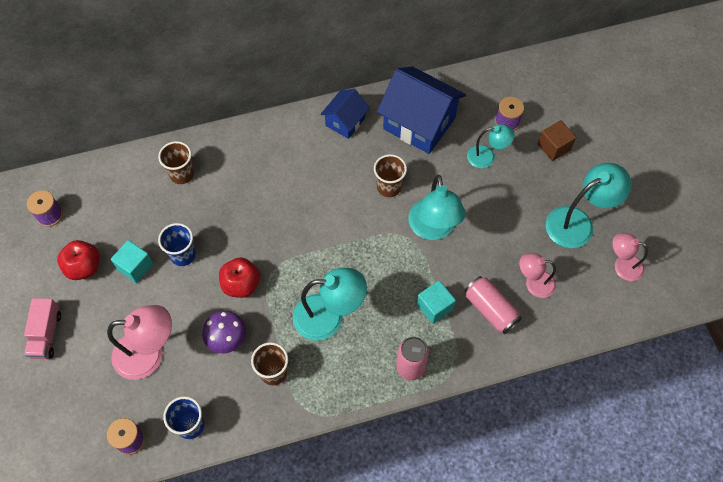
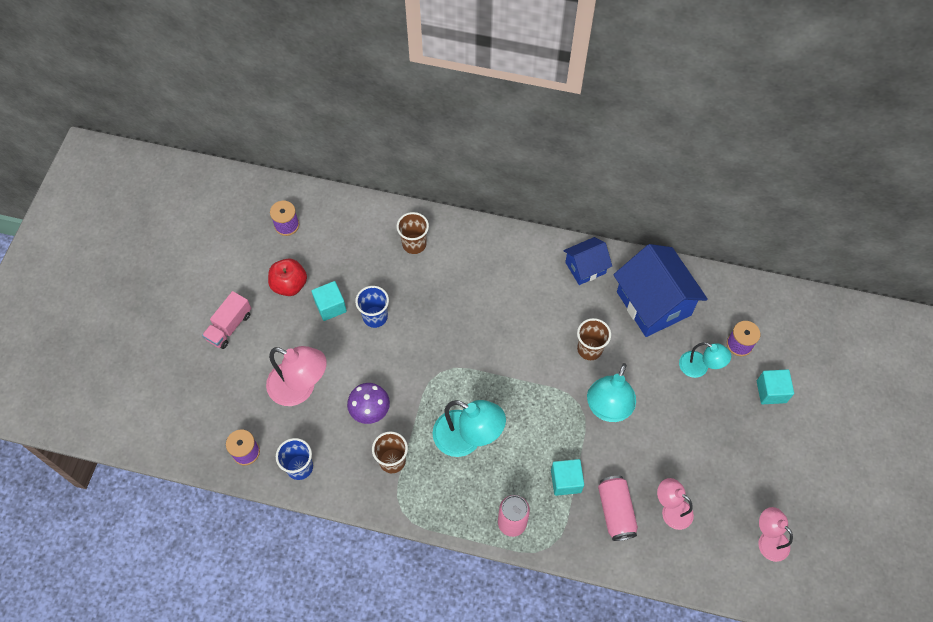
camera: 30 degrees right, 0 degrees up
(241, 285) = (409, 369): red apple -> none
(553, 147) = (771, 391): brown cube -> turquoise cube
(578, 222) = (750, 476): turquoise lamp -> none

